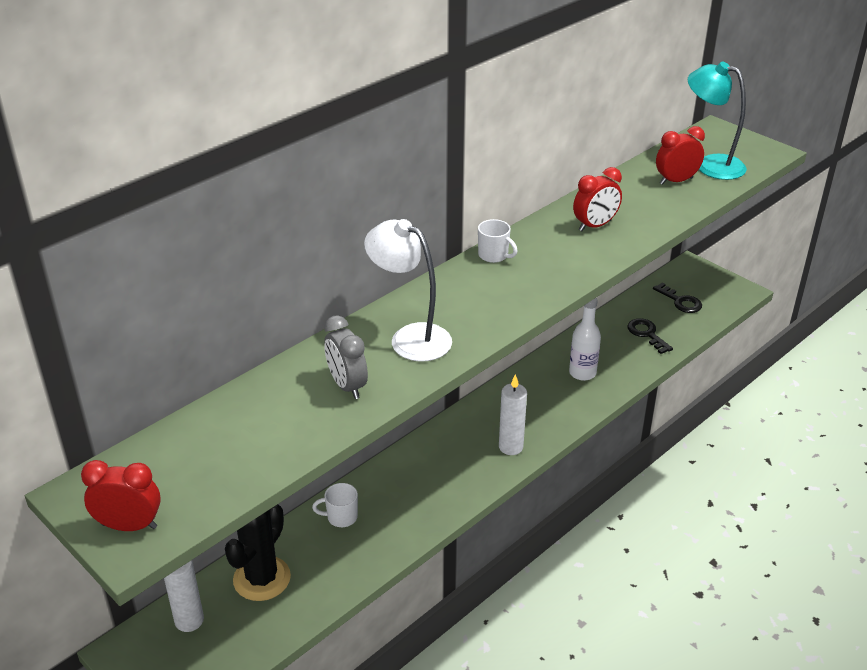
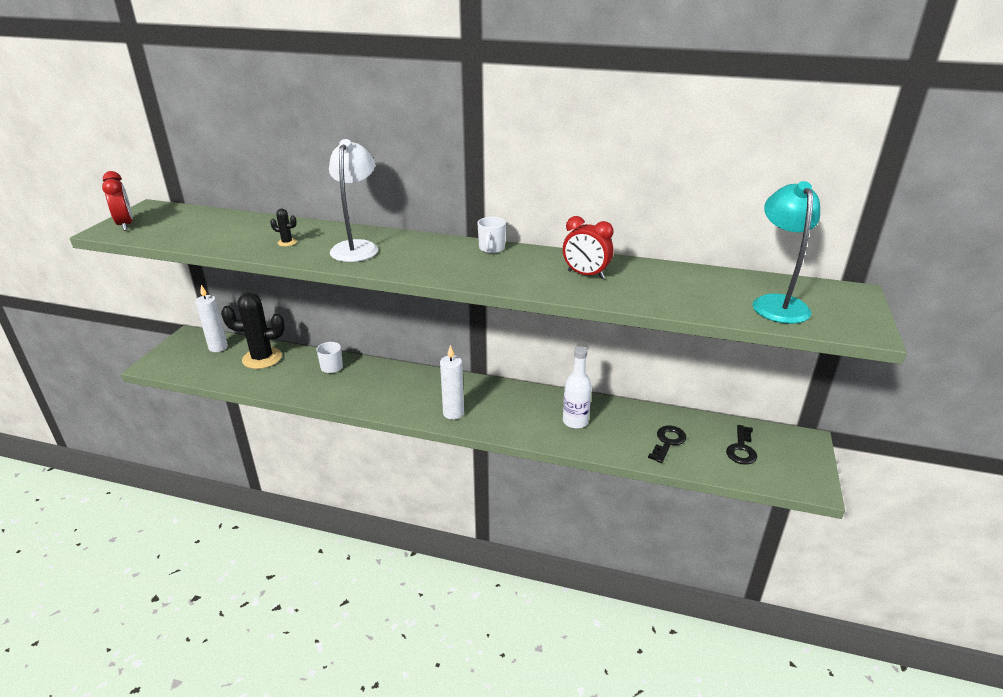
camera: 60 degrees right, 5 degrees down
(347, 386) = (287, 242): grey clock -> black cactus
(676, 181) = (717, 293): red clock -> none

